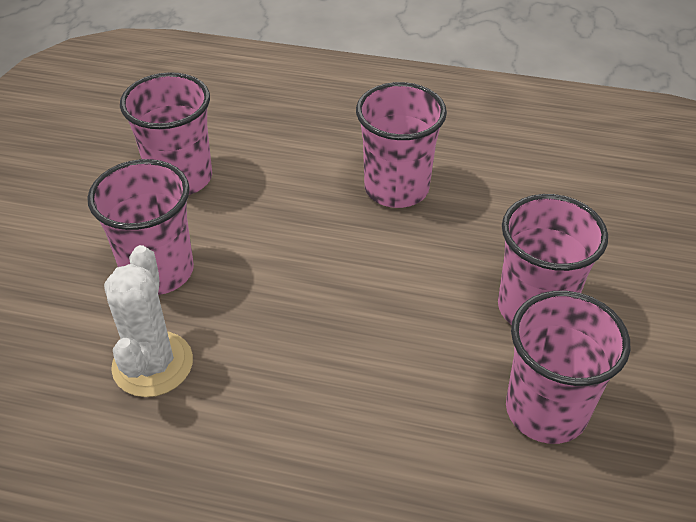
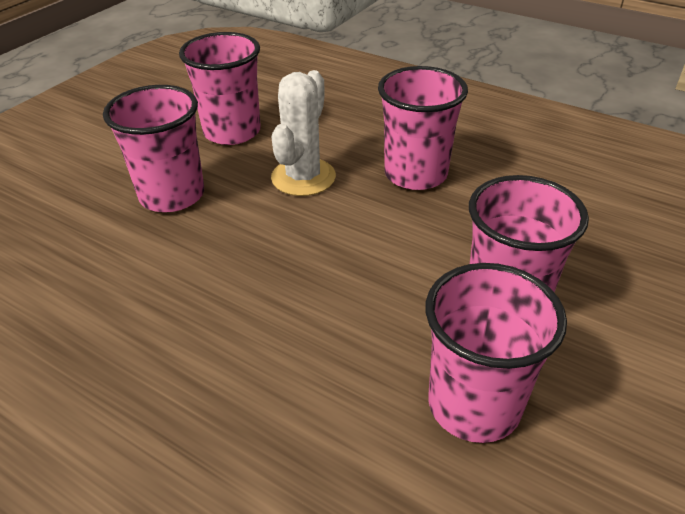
camera: 20 degrees right, 5 degrees down
(152, 364) = (122, 265): white cactus -> white cactus (303, 177)

